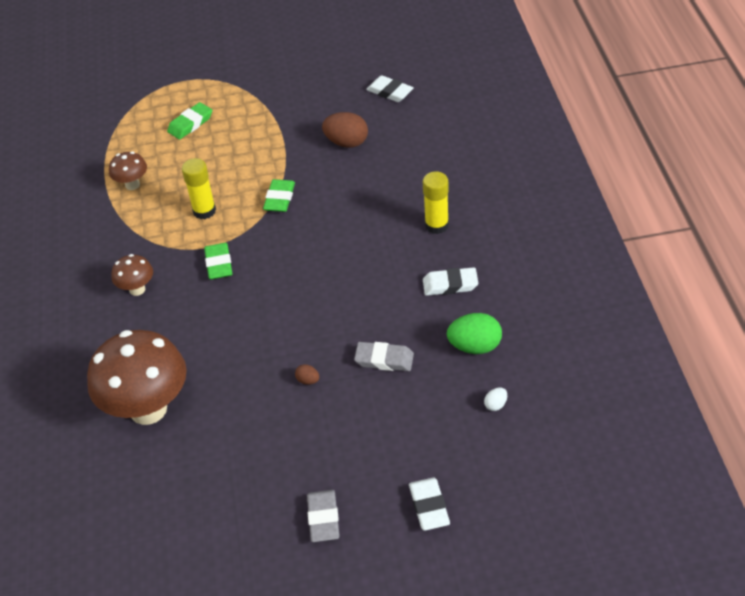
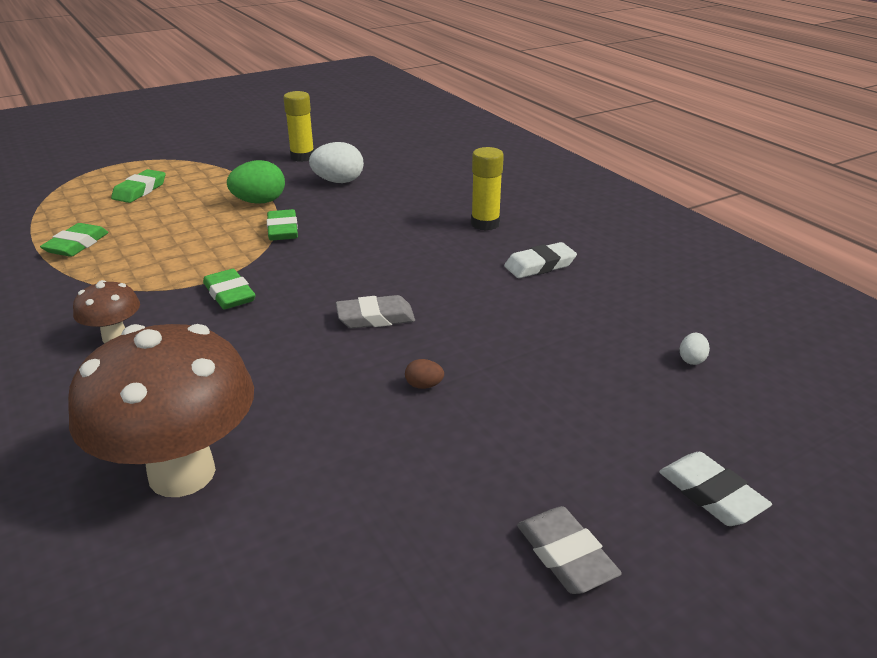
camera: 25 degrees left, 15 degrees down
(132, 185) = (77, 245): brown mushroom -> green eraser
(204, 211) = (187, 252): yellow glue stick -> yellow glue stick (302, 157)
(346, 142) = (338, 181): brown egg -> white egg
(384, 359) = (513, 344): grey eraser -> grey eraser (375, 317)
(390, 92) = (363, 146): white eraser -> none
(475, 346) = (615, 311): green egg -> green egg (259, 202)

